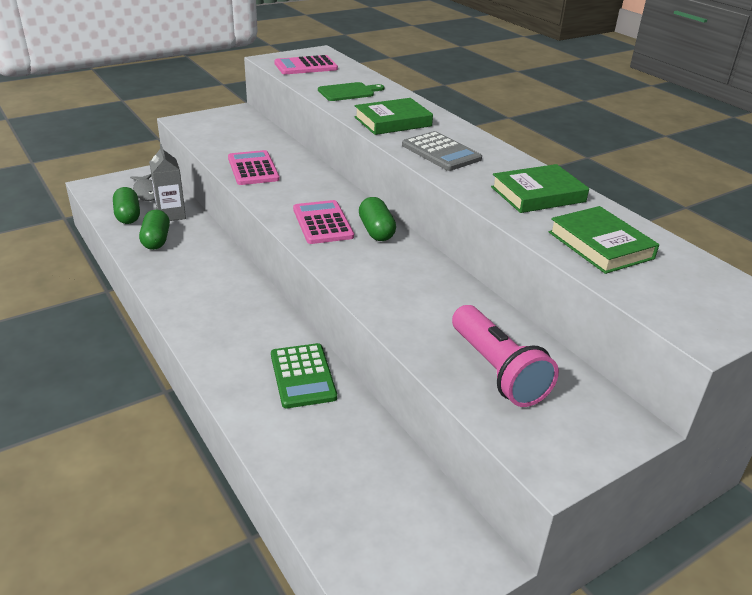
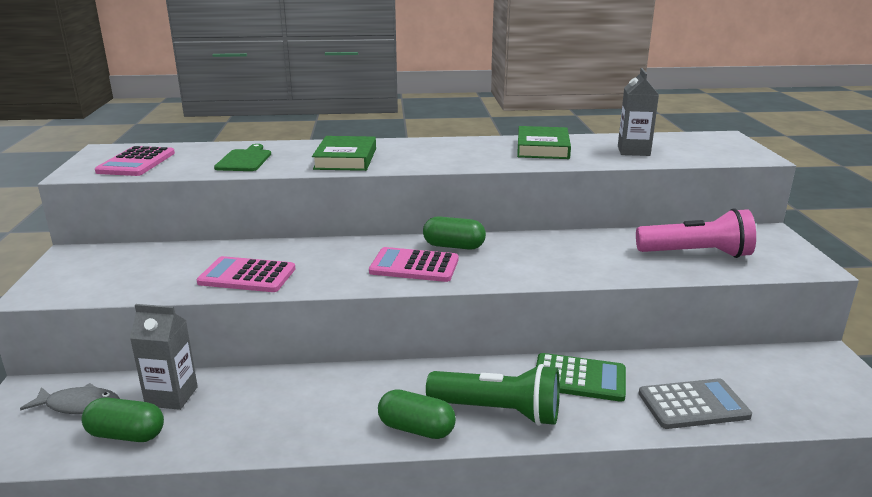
camera: 60 degrees left, 10 degrees down
(156, 240) = (224, 421): green capsule -> green capsule (416, 429)
(228, 343) = (498, 411): none -> green flashlight
(441, 152) = (434, 157): grey calculator -> grey calculator (693, 405)
(600, 245) = (633, 151): green book -> grey carton

